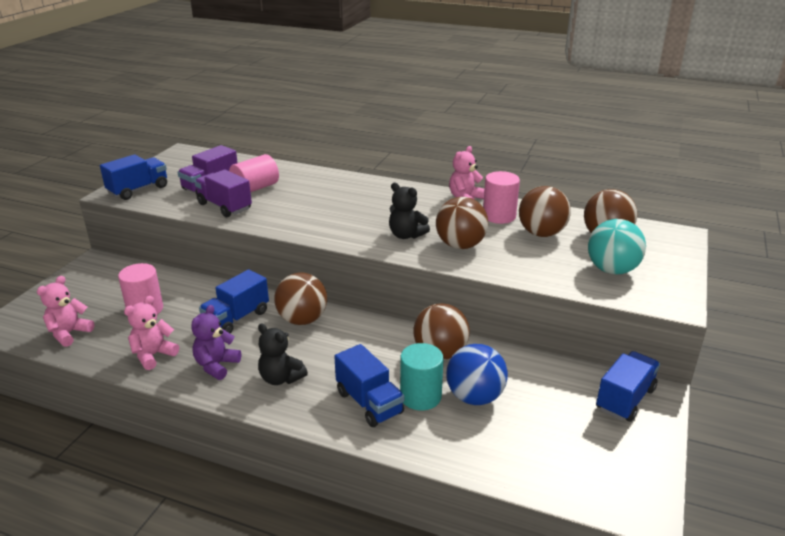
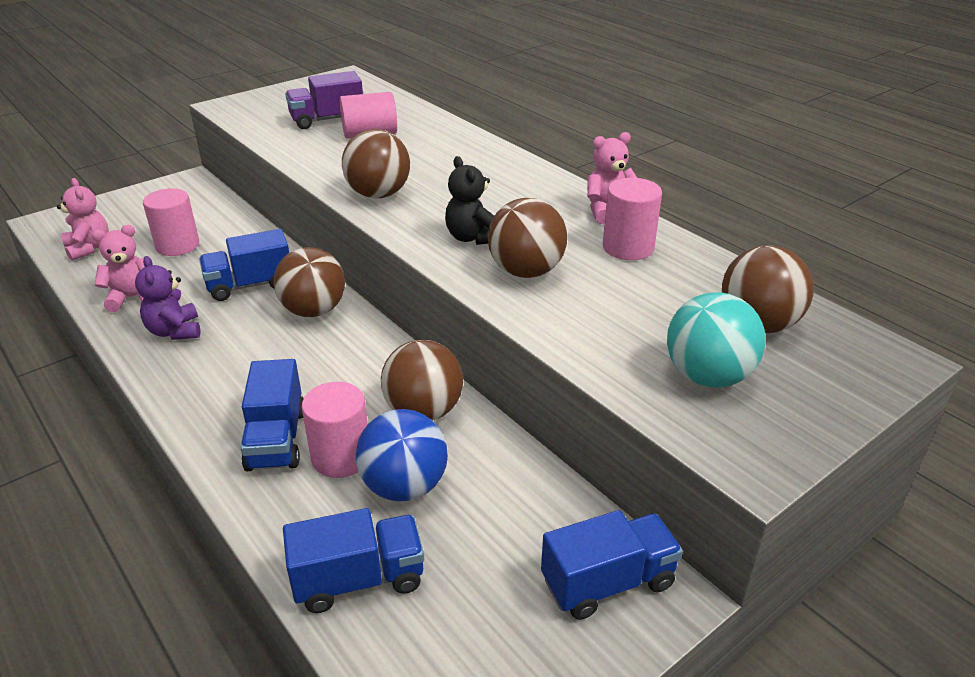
camera: 30 degrees right, 5 degrees up
(69, 333) = (89, 248): pink teddy bear -> pink teddy bear turned 90 degrees clockwise
(138, 190) = (252, 107): blue truck -> blue truck (359, 579)
(216, 365) = (175, 331): purple teddy bear -> purple teddy bear turned 75 degrees counterclockwise
(224, 206) = (312, 147): purple truck -> none
(281, 378) = (219, 371): black teddy bear -> none
(420, 396) = (341, 457): turquoise cylinder -> pink cylinder
(541, 233) = (661, 289): brown ball -> brown ball (378, 194)

